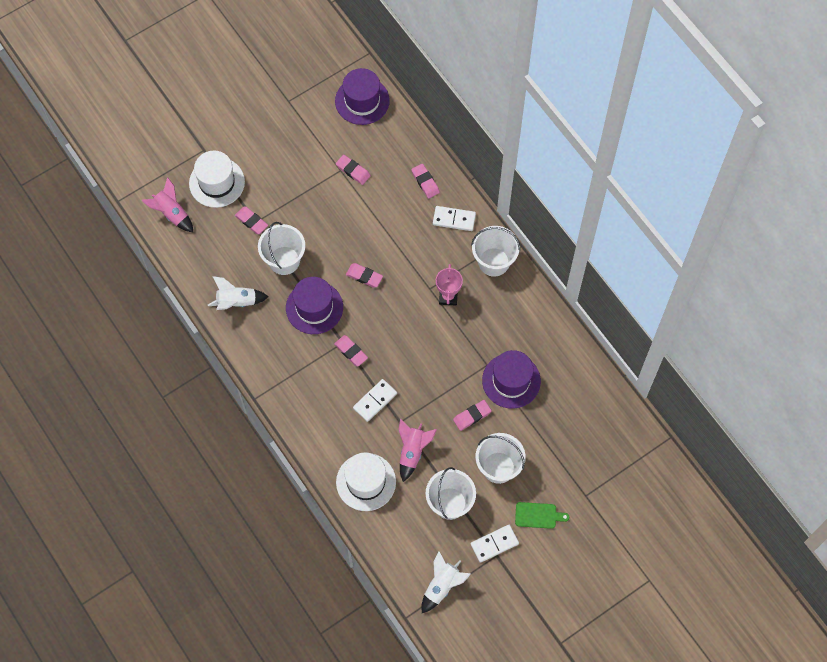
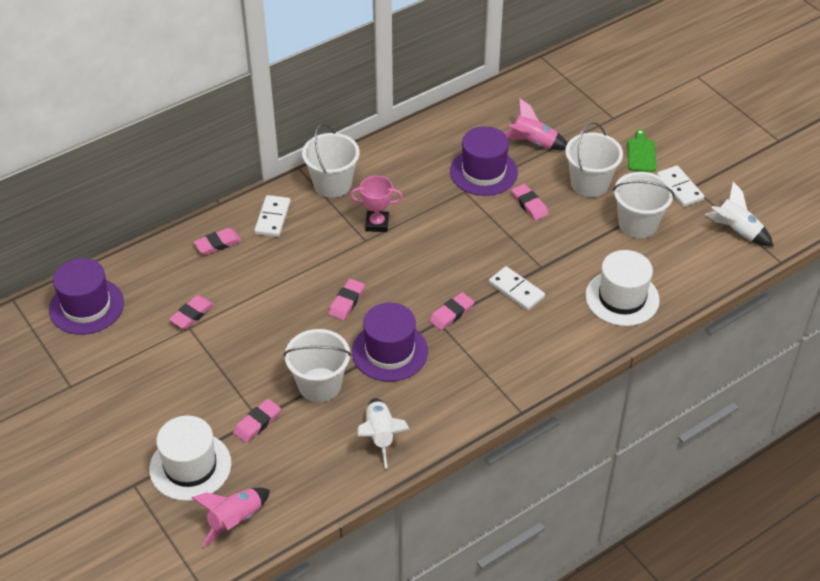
camera: 90 degrees left, 20 degrees down
(412, 451) = (578, 256): pink rocket -> pink rocket (533, 143)

